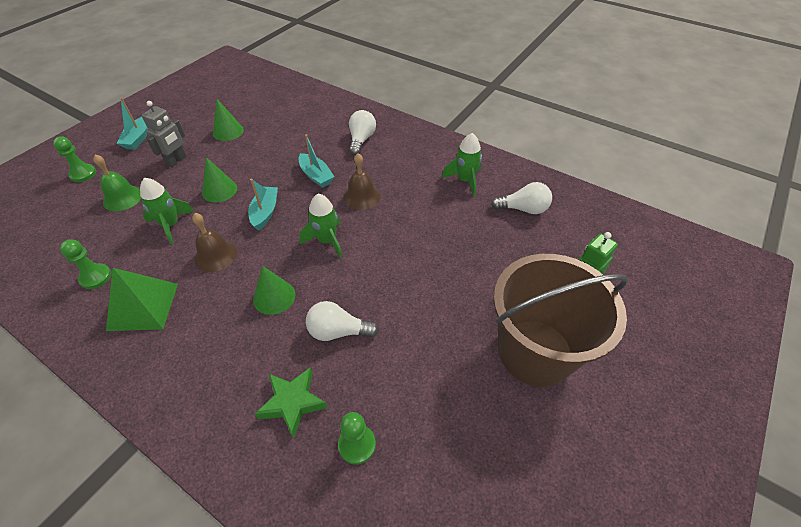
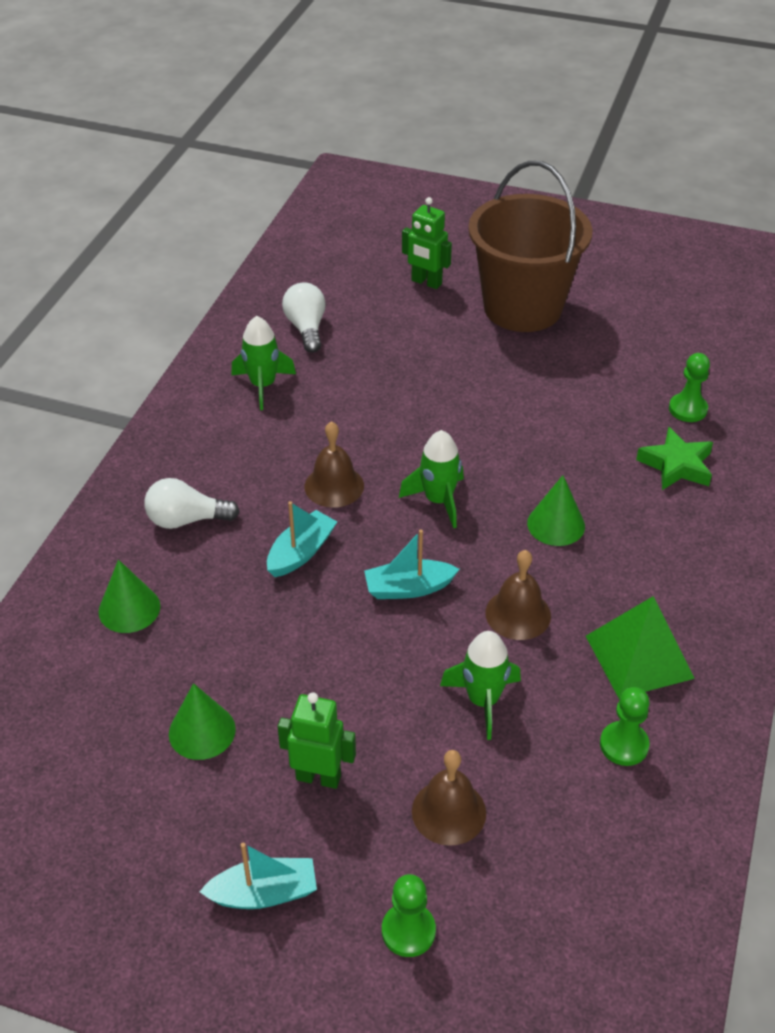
camera: 105 degrees left, 5 degrees down
(122, 198) = (449, 812): green bell -> brown bell
(176, 161) = (318, 777): grey robot -> green robot
(219, 190) = (379, 670): green cone -> green cone (129, 609)
(338, 331) = (574, 453): white light bulb -> none

